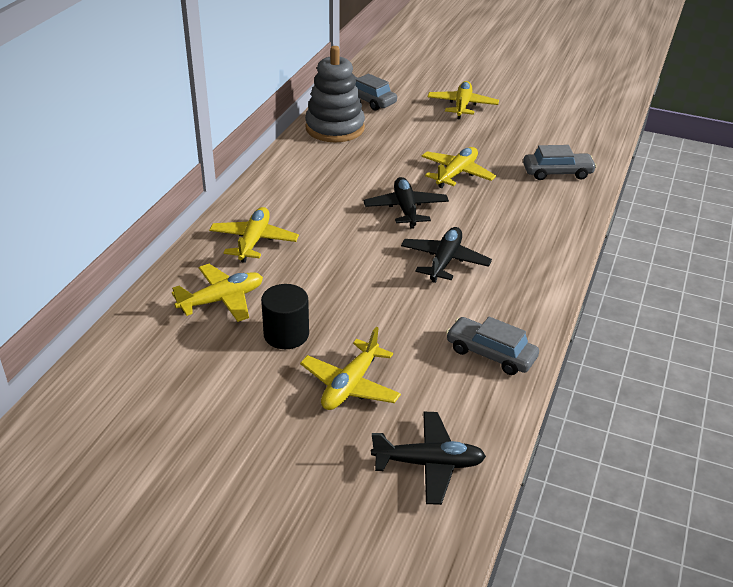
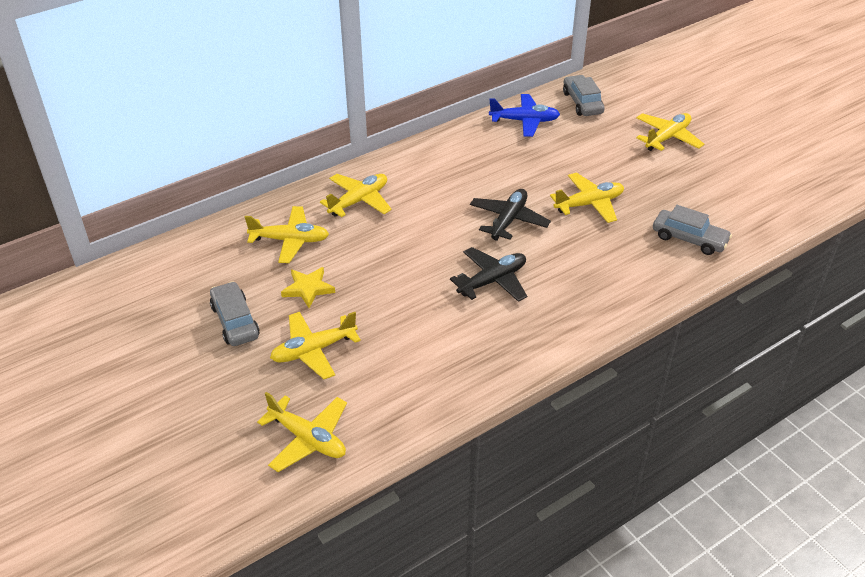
camera: 35 degrees right, 5 degrees up
(286, 334) = (308, 288): black cylinder -> yellow star
(335, 128) = (524, 121): grey stacking toy -> blue plane
(429, 464) = (308, 439): black plane -> yellow plane
(490, 354) = (446, 377): grey car -> grey car (235, 321)

